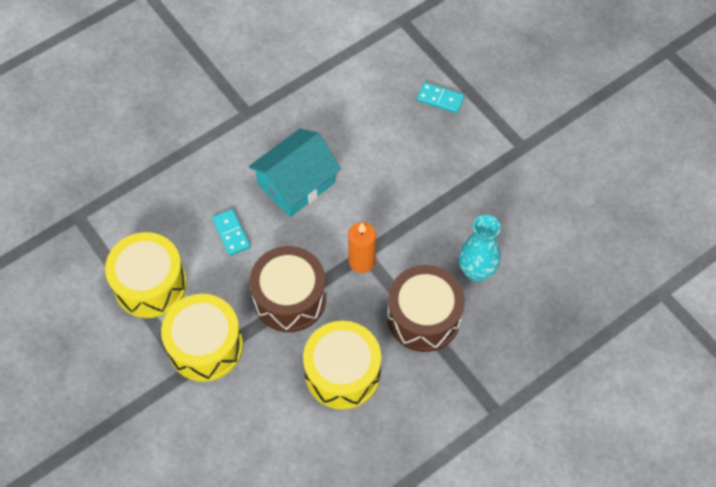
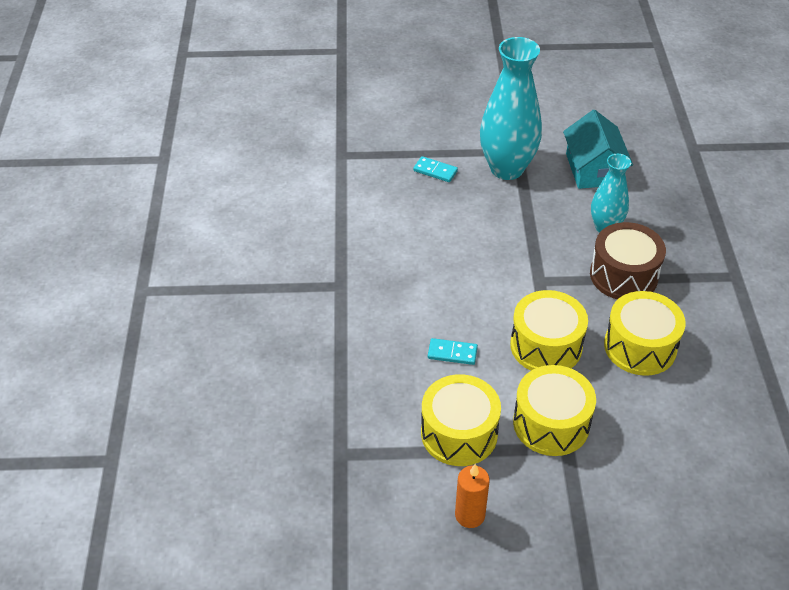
camera: 55 degrees left, 15 degrees down
(289, 298) = (546, 346): brown drum -> yellow drum
(296, 184) = (439, 289): turquoise house -> turquoise house (593, 169)
(362, 261) = (546, 286): orange candle -> orange candle (470, 515)
(440, 99) = (435, 171): turquoise domino -> turquoise domino turned 60 degrees clockwise
(491, 151) = (507, 168): none -> turquoise vase

